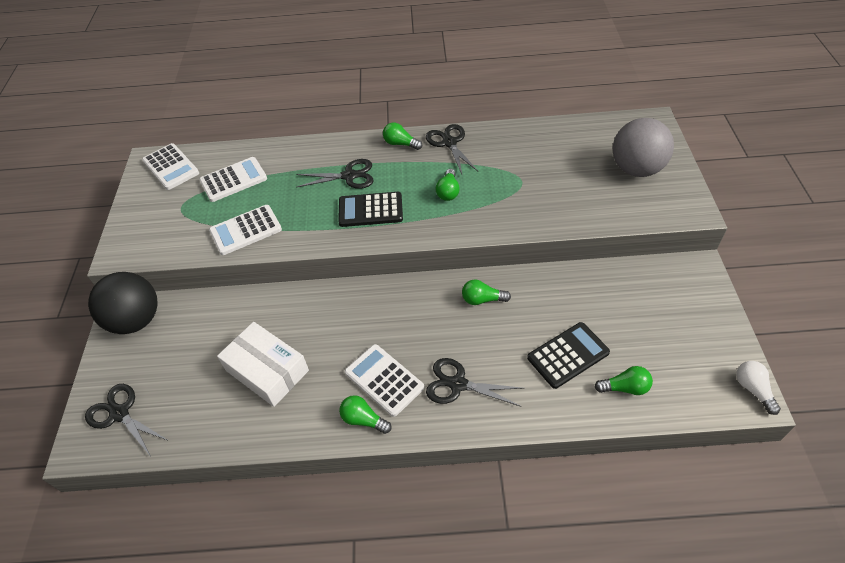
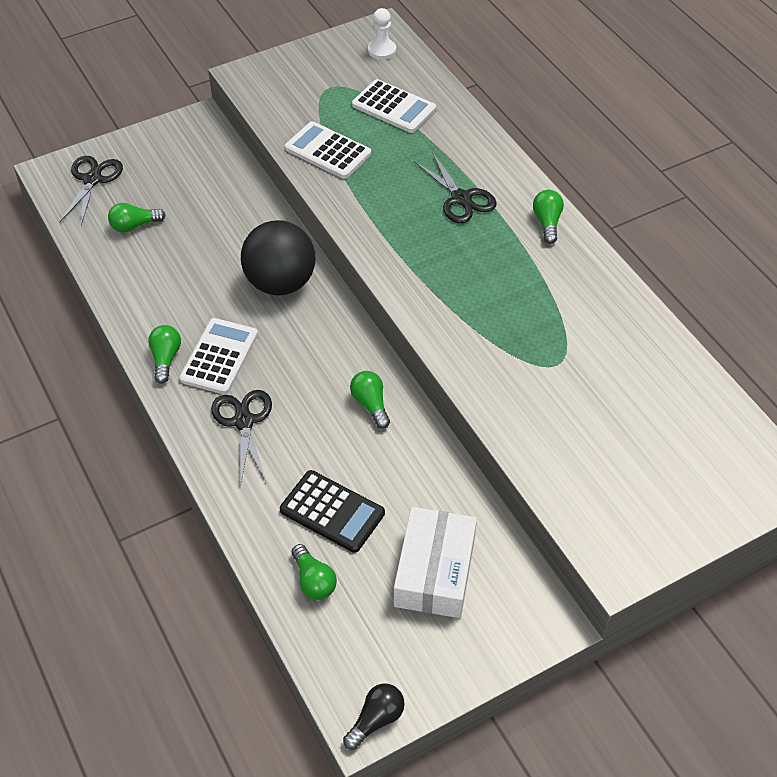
camera: 60 degrees right, 0 degrees up
(136, 320) = (195, 136): black ball -> black ball (280, 283)
(171, 167) = (382, 50): white calculator -> white pawn
(267, 370) = (186, 260): white box -> white box (434, 571)
(370, 210) = (418, 239): black calculator -> none
(448, 192) = (492, 298): green light bulb -> green light bulb (134, 226)
(449, 142) = (581, 268): black scissors -> none
(636, 169) = (662, 483): grey ball -> none
(753, 389) = (376, 720): white light bulb -> black light bulb

